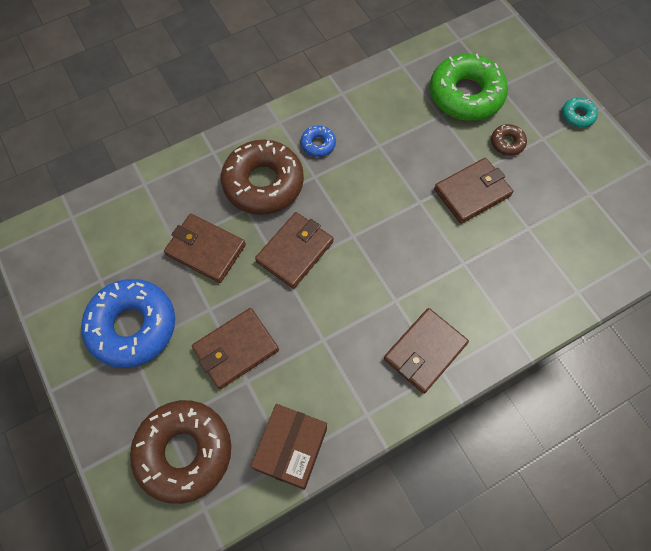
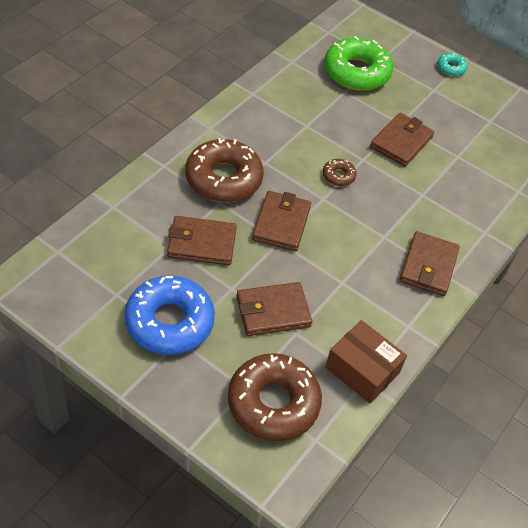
camera: 30 degrees left, 15 degrees down
(236, 349) = (273, 311): brown wallet -> brown wallet turned 45 degrees clockwise
(291, 449) = (362, 370): brown box -> brown box turned 45 degrees counterclockwise
(318, 144) = (254, 137): blue donut -> none
(507, 143) = (408, 100): brown donut -> brown donut (338, 176)

